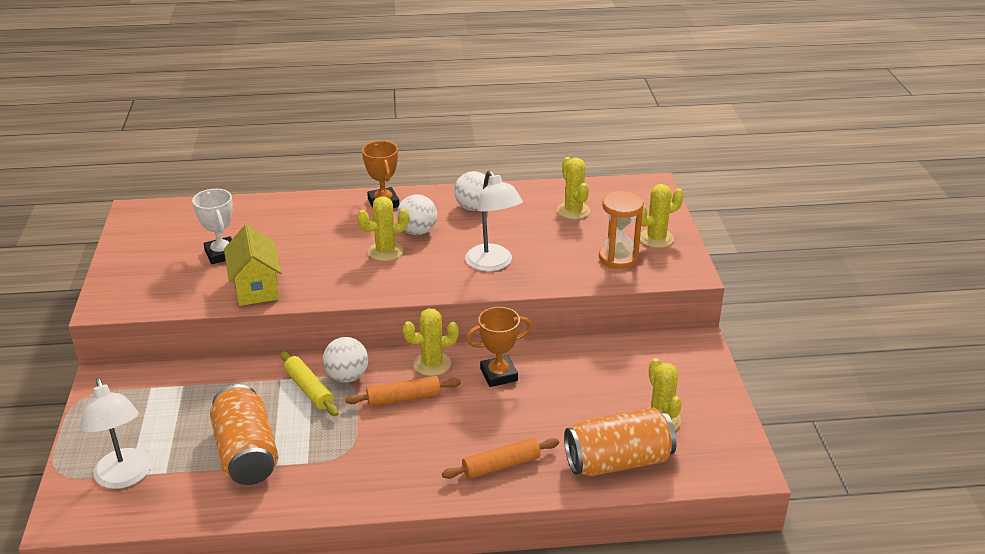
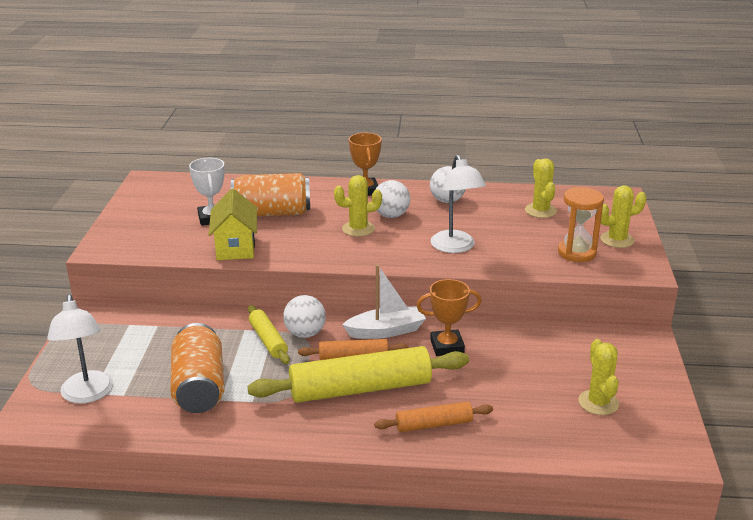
camera: 10 degrees right, 5 degrees down
(418, 434) = (360, 388): none -> yellow rolling pin
(432, 364) = (386, 331): yellow cactus -> white boat
(618, 461) = (549, 434): orange can -> orange can (272, 213)

